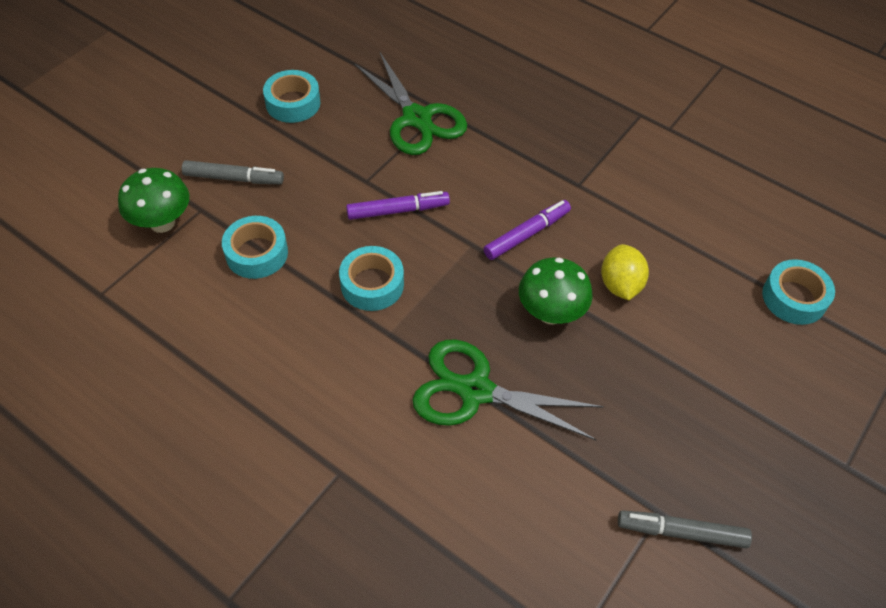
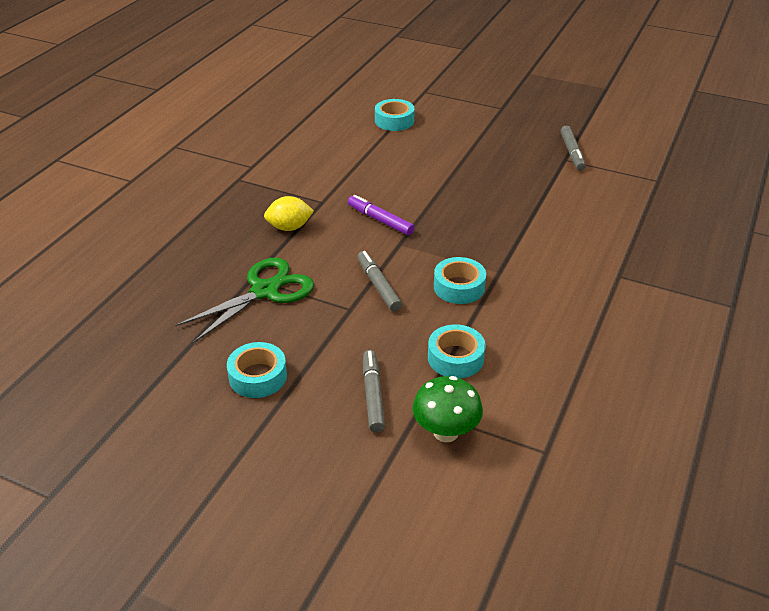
camera: 100 degrees left, 15 degrees down
(398, 210) = (378, 285): purple marker -> grey marker
(475, 390) = (524, 228): green scissors -> none
(550, 313) = (447, 204): green mushroom -> none
(620, 285) = (410, 179): yellow lemon -> yellow lemon (289, 227)

